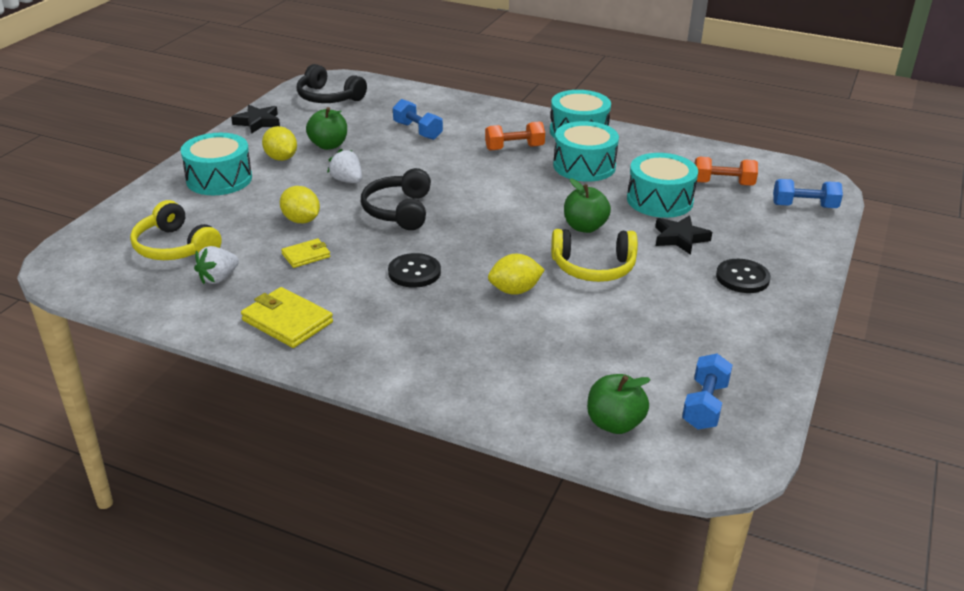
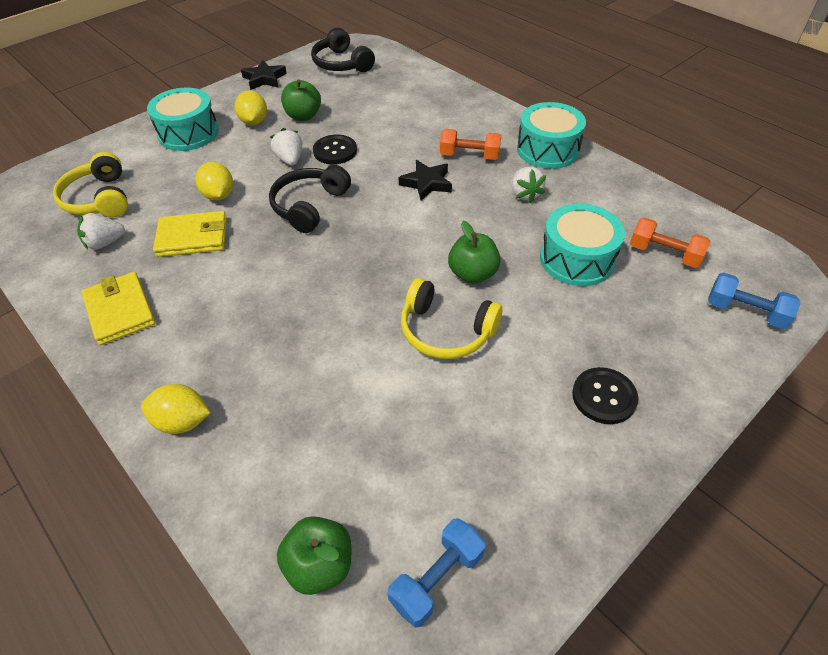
camera: 25 degrees right, 15 degrees up
(306, 255) = (192, 237): yellow wallet -> yellow wallet, size x1.68
(414, 272) = (269, 285): black button -> black button (335, 151)
(417, 131) = (392, 116): blue dumbbell -> none
(515, 290) = (346, 337): yellow lemon -> yellow lemon (182, 421)
(584, 166) = (524, 194): turquoise drum -> white strawberry
(680, 238) = (566, 318): black star -> black star (427, 183)

